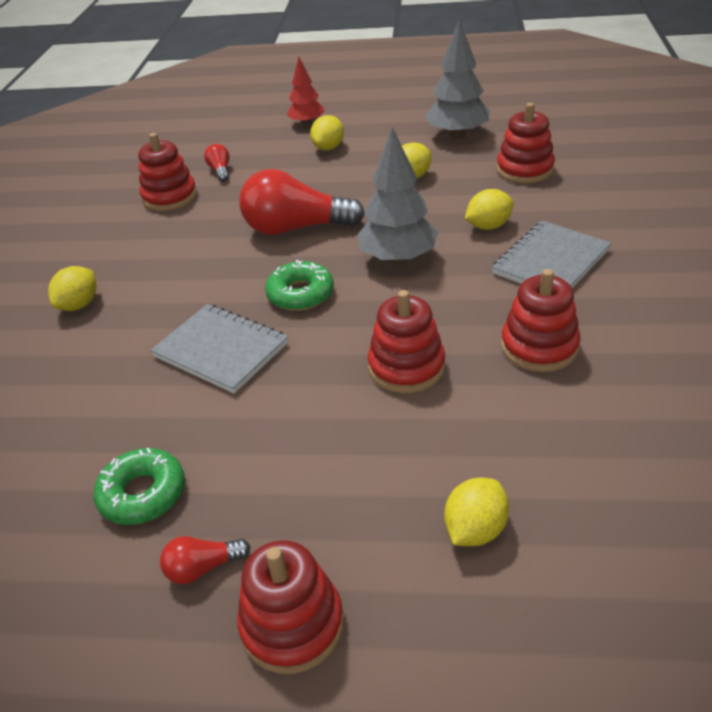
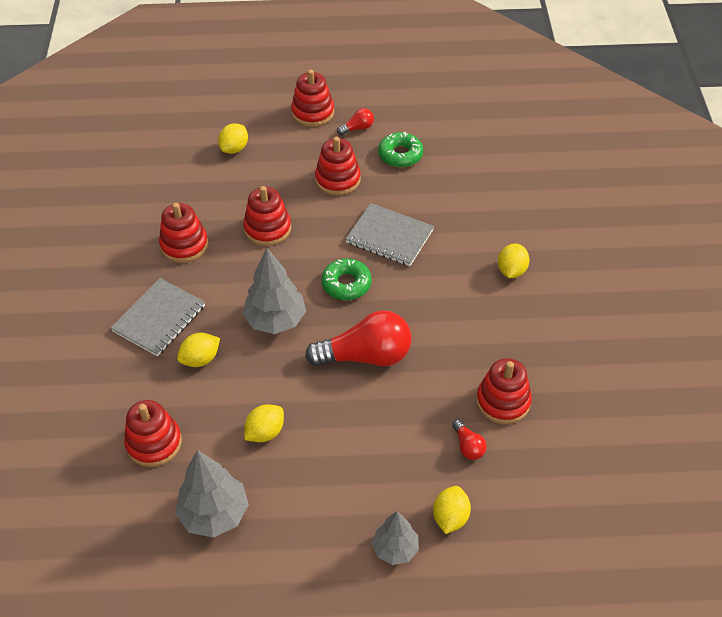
camera: 170 degrees right, 10 degrees up
(275, 447) = (338, 179): none -> red stacking toy
(307, 123) = (395, 549): red tree -> grey tree
(328, 148) = (358, 490): yellow lemon -> yellow lemon (450, 517)

